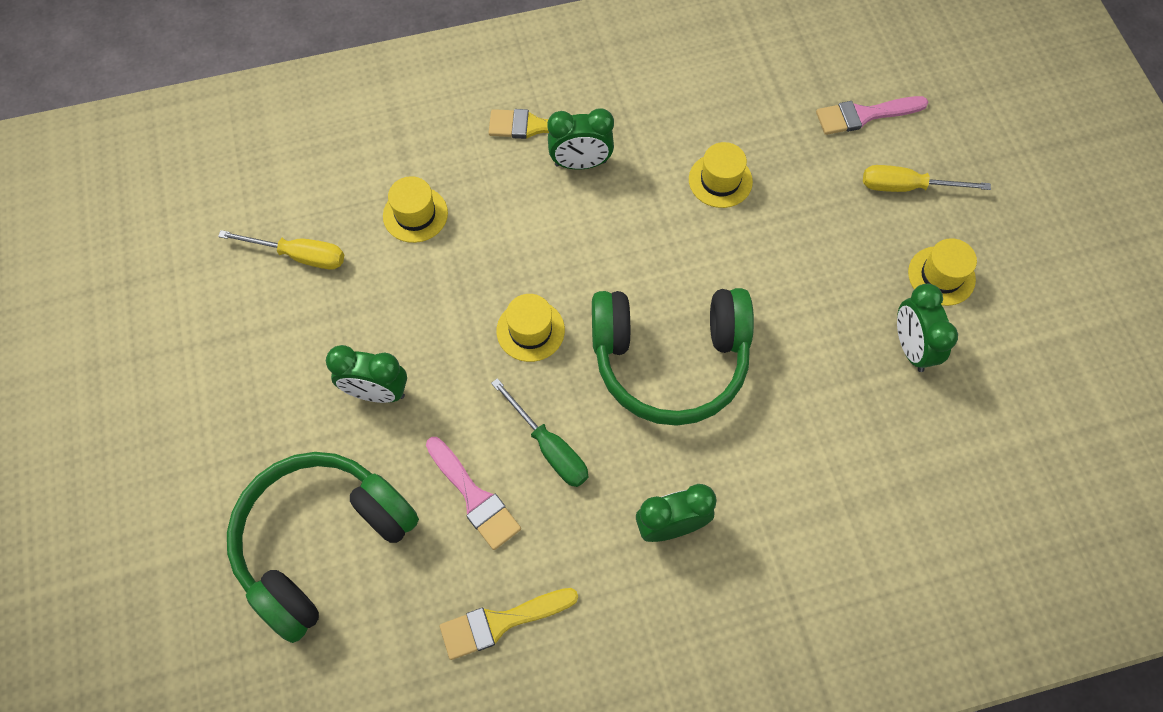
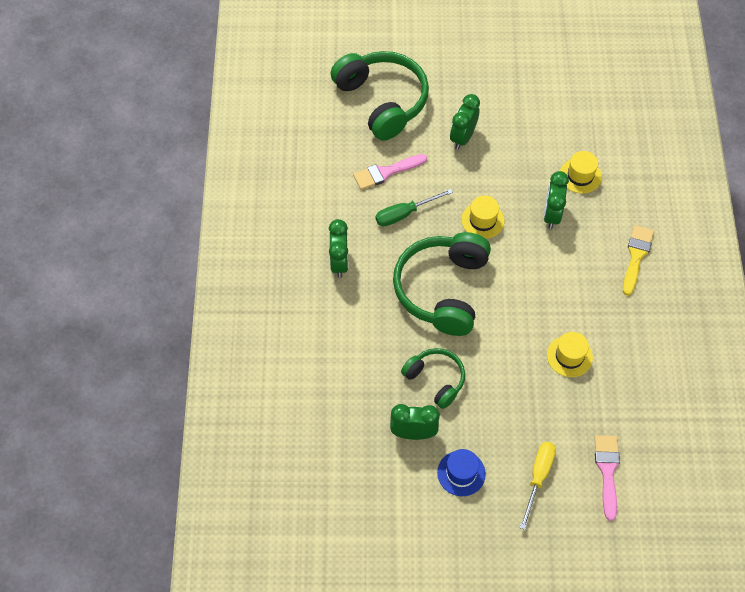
camera: 105 degrees right, 5 degrees down
(299, 256) = (563, 113): yellow screwdriver -> none
(501, 622) = (314, 171): yellow brush -> none
(580, 163) = (601, 275): green clock -> green clock (551, 215)
(819, 337) = (435, 380): none -> green headphones
(941, 276) = (461, 473): yellow hat -> blue hat

